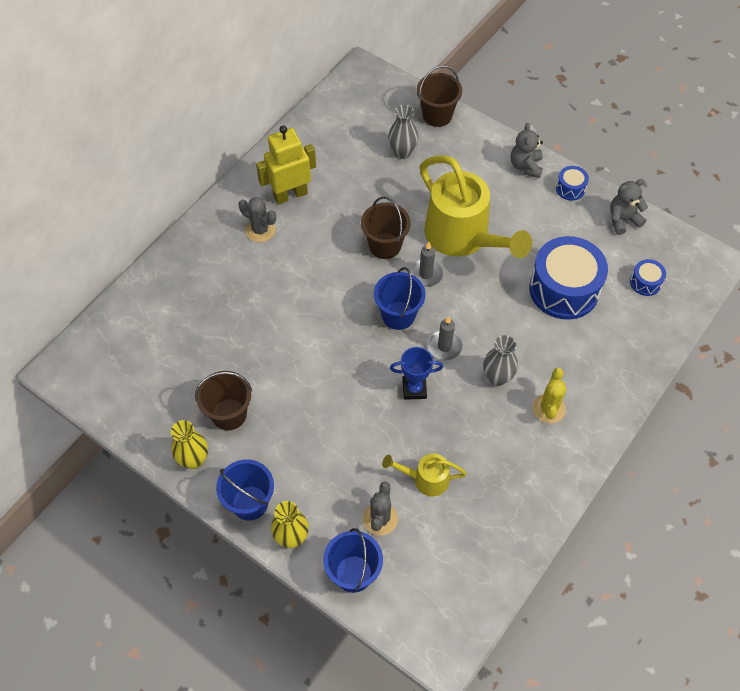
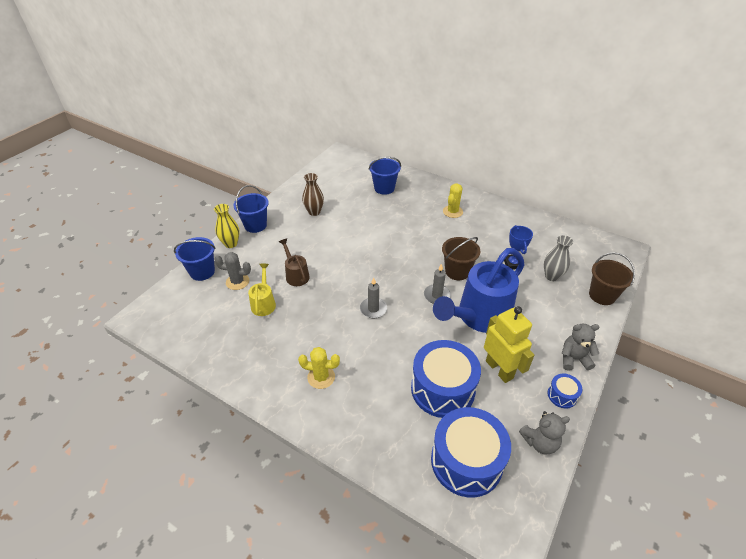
camera: 85 degrees right, 15 degrees down
(194, 460) = (285, 202): yellow vase -> none
(229, 414) = (314, 212): brown bucket -> brown vase
(260, 230) = (452, 212): grey cactus -> yellow cactus
(290, 195) = (487, 222): yellow robot -> yellow robot (499, 369)
(373, 439) = (296, 275): none -> brown watering can
(398, 315) = (397, 282): blue bucket -> blue bucket (384, 188)
(414, 389) = (335, 294): blue trophy -> blue trophy (512, 264)
(463, 238) = (478, 317): yellow watering can -> blue watering can
(497, 377) = (348, 342): grey vase -> none
(623, 220) = (540, 442): grey teddy bear -> grey teddy bear turned 105 degrees clockwise
(645, 282) = (466, 461): blue drum -> blue drum, size x2.24

